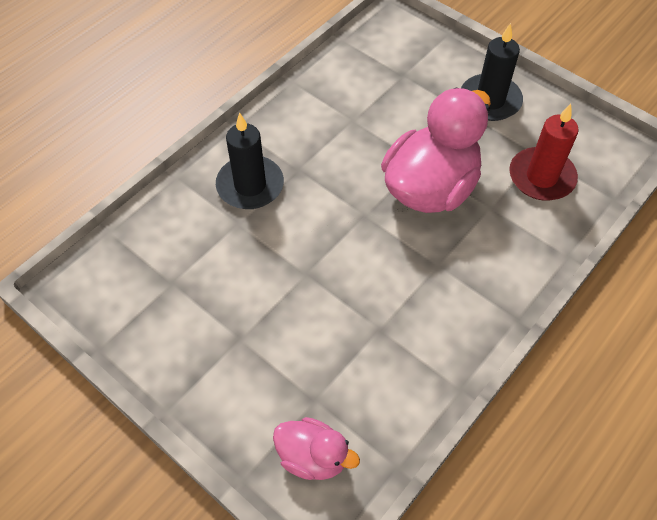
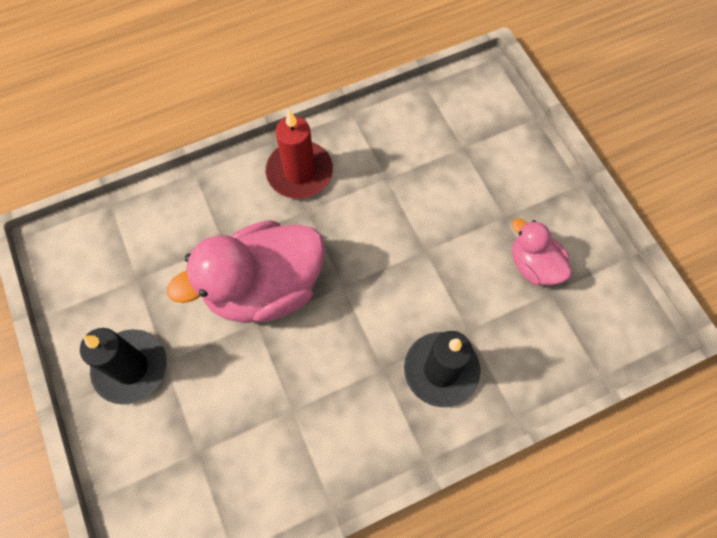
camera: 155 degrees left, 10 degrees up
(313, 457) = (481, 112): pink duck -> pink duck (533, 265)
(541, 177) = (154, 253): red candle -> red candle (299, 172)

